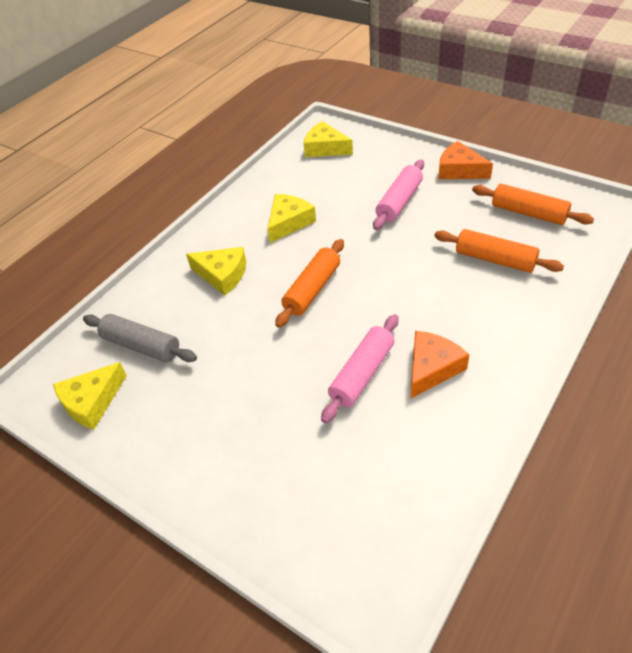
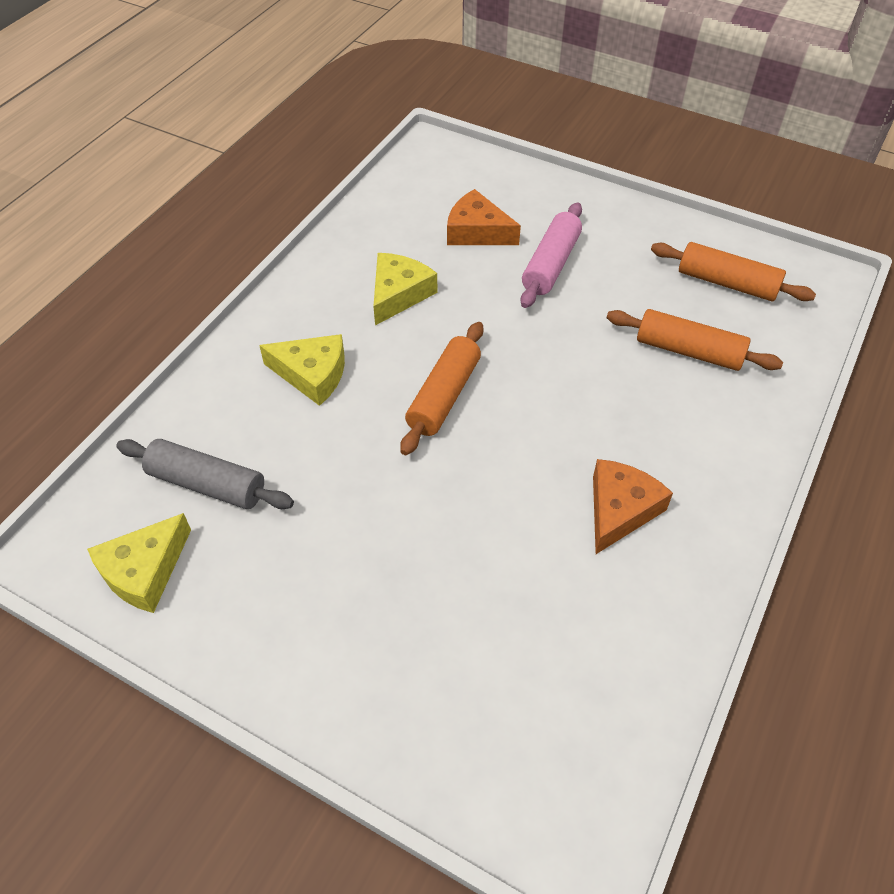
camera: 10 degrees left, 5 degrees up
(325, 148) = (437, 180): yellow cheese -> none
(362, 374) = (527, 520): pink rolling pin -> none
(459, 170) = (628, 217): orange cheese -> orange cheese (477, 231)

